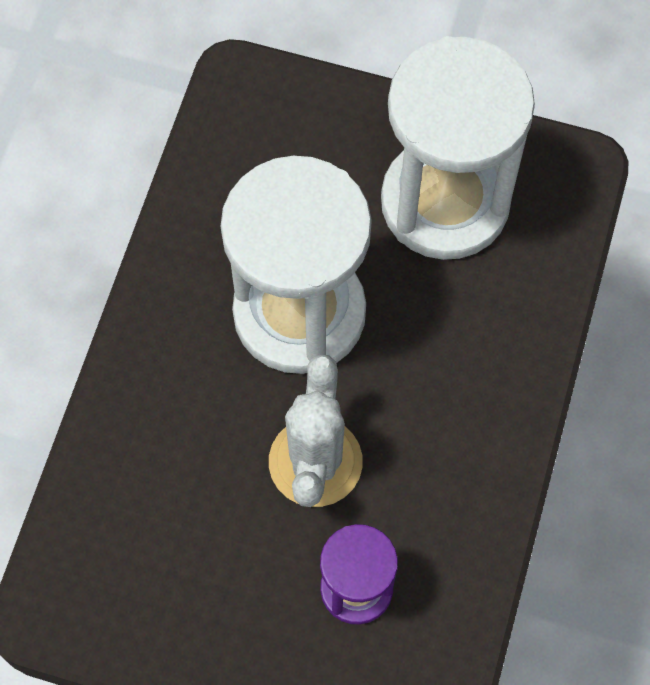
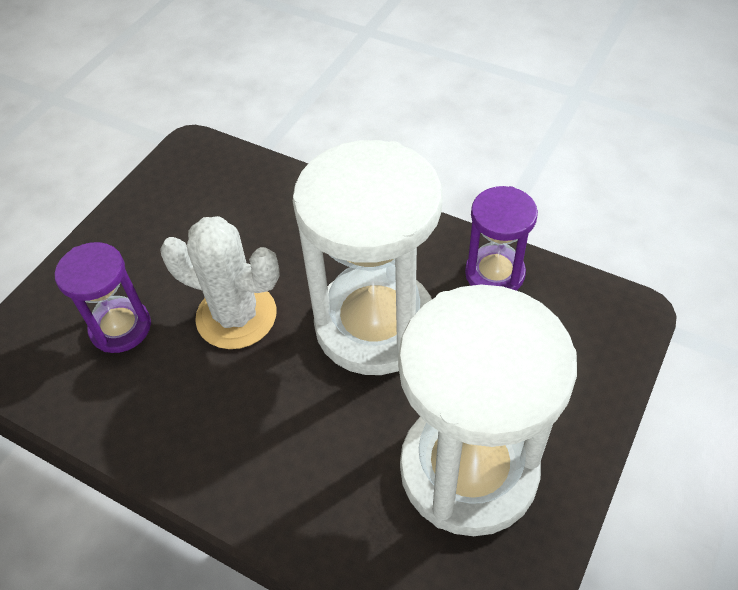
camera: 105 degrees right, 15 degrees down
(208, 204) = (494, 273): none -> purple hourglass

